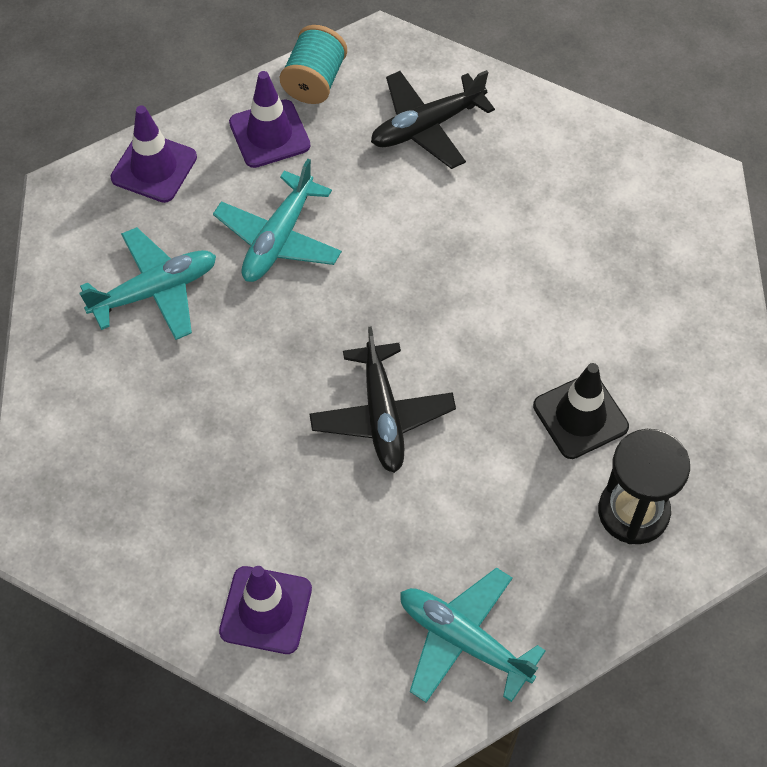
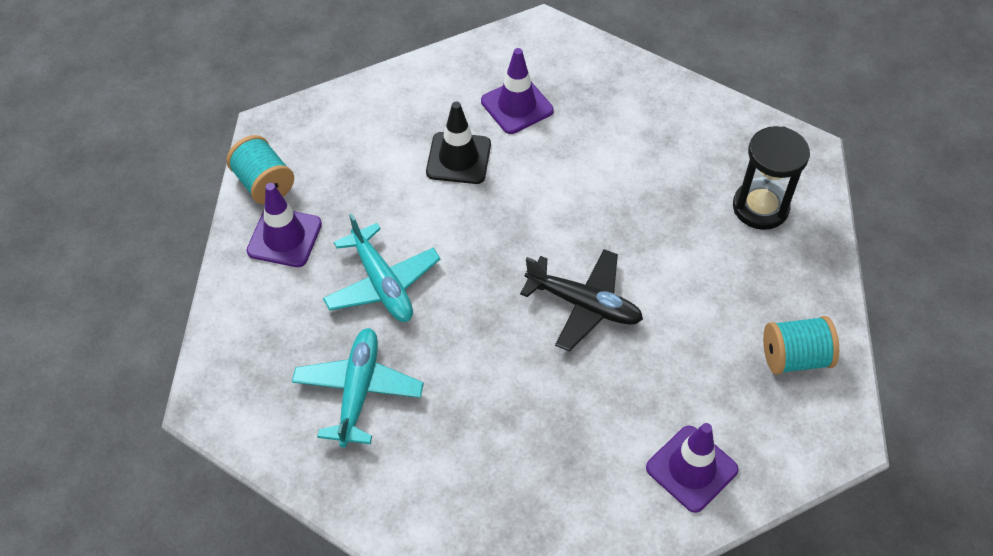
camera: 55 degrees left, 5 degrees down
(154, 167) = (244, 329): purple traffic cone -> purple traffic cone (517, 106)
(427, 126) = (367, 142): black plane -> none
(463, 640) = (794, 357): turquoise plane -> turquoise spool
(580, 416) = (669, 193): black traffic cone -> black traffic cone (458, 158)

